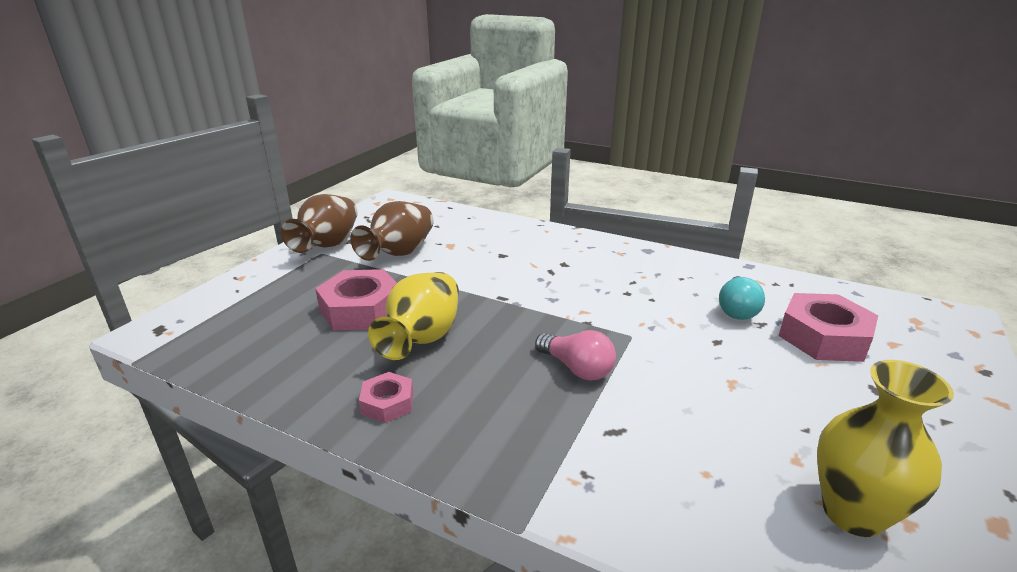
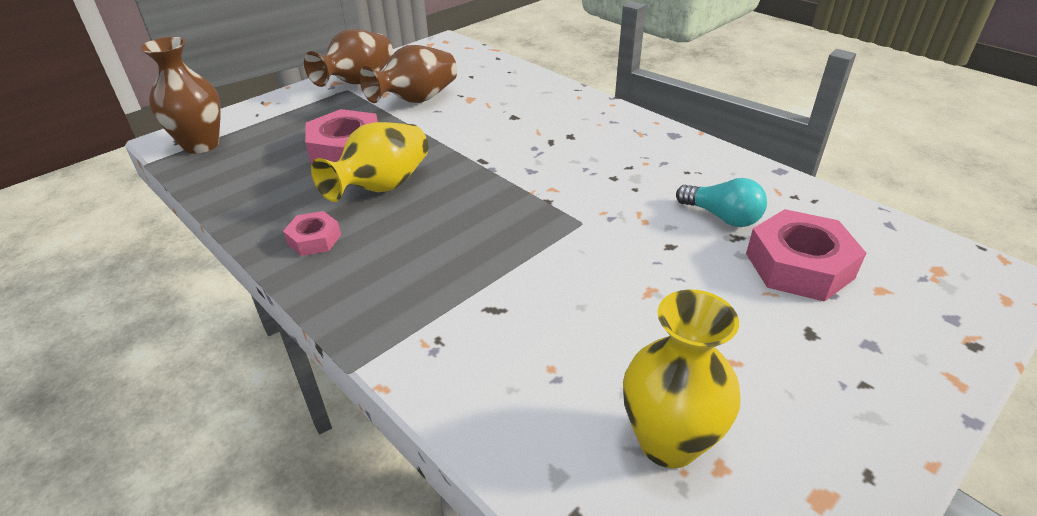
camera: 20 degrees right, 10 degrees up
(191, 330) = (201, 145): none -> brown vase
(576, 368) = (502, 243): pink light bulb -> none
(737, 309) = (722, 217): turquoise light bulb -> turquoise light bulb turned 90 degrees counterclockwise

